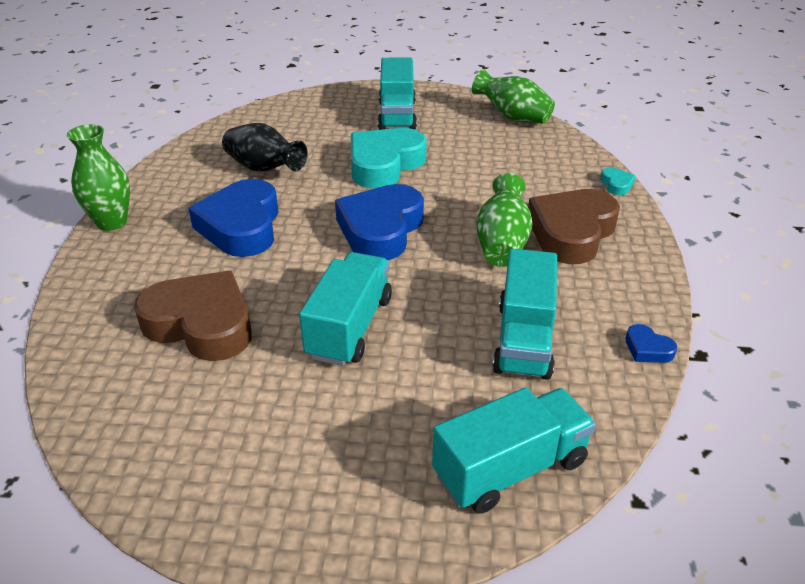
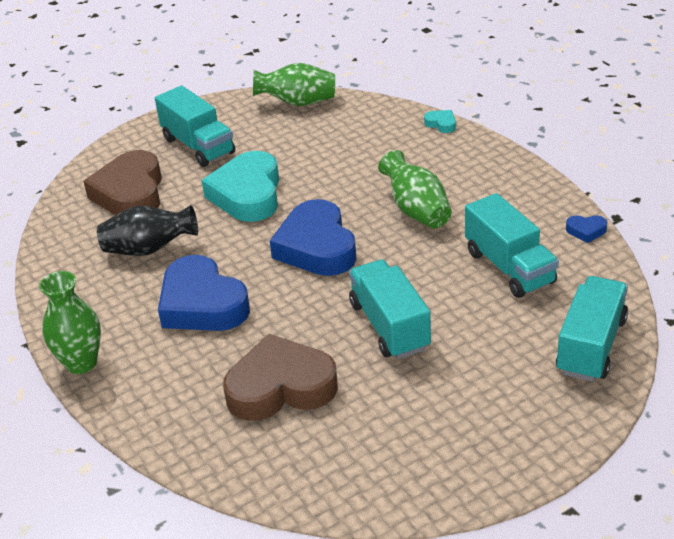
camera: 35 degrees left, 0 degrees up
(571, 233) = (453, 177): brown heart -> brown heart (130, 193)

